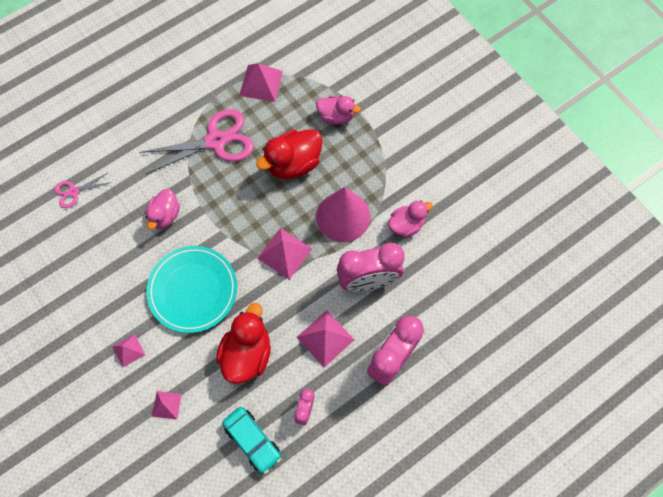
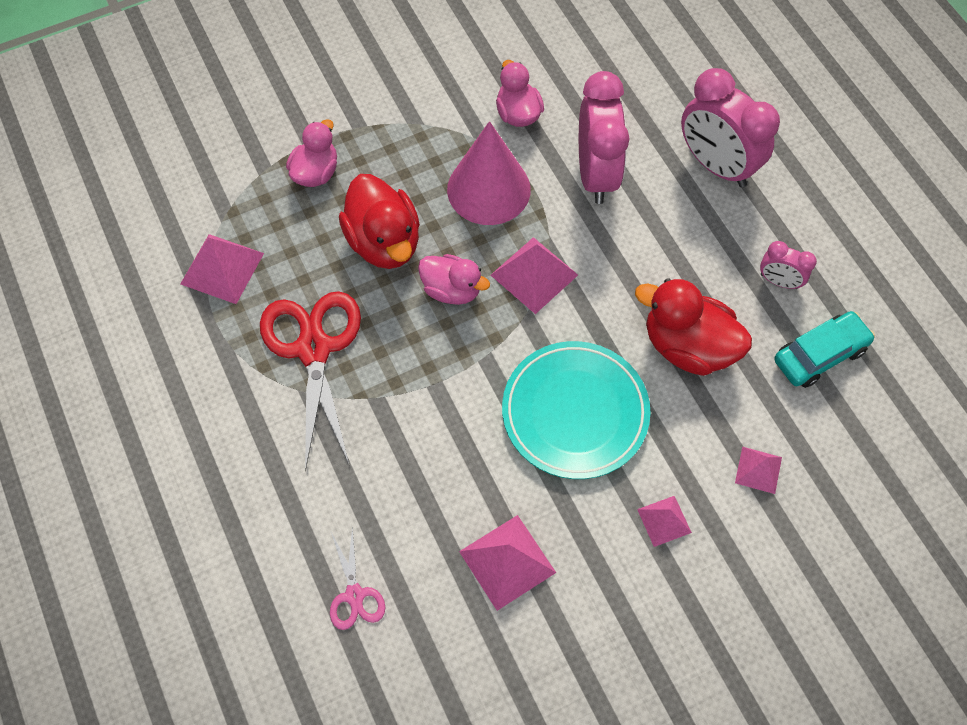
camera: 80 degrees left, 5 degrees down
(165, 215) = (434, 442): pink duck -> pink duck (452, 290)
(216, 141) = (313, 348): pink scissors -> red scissors
(325, 338) = (676, 240): pink pyramid -> pink pyramid (507, 562)

